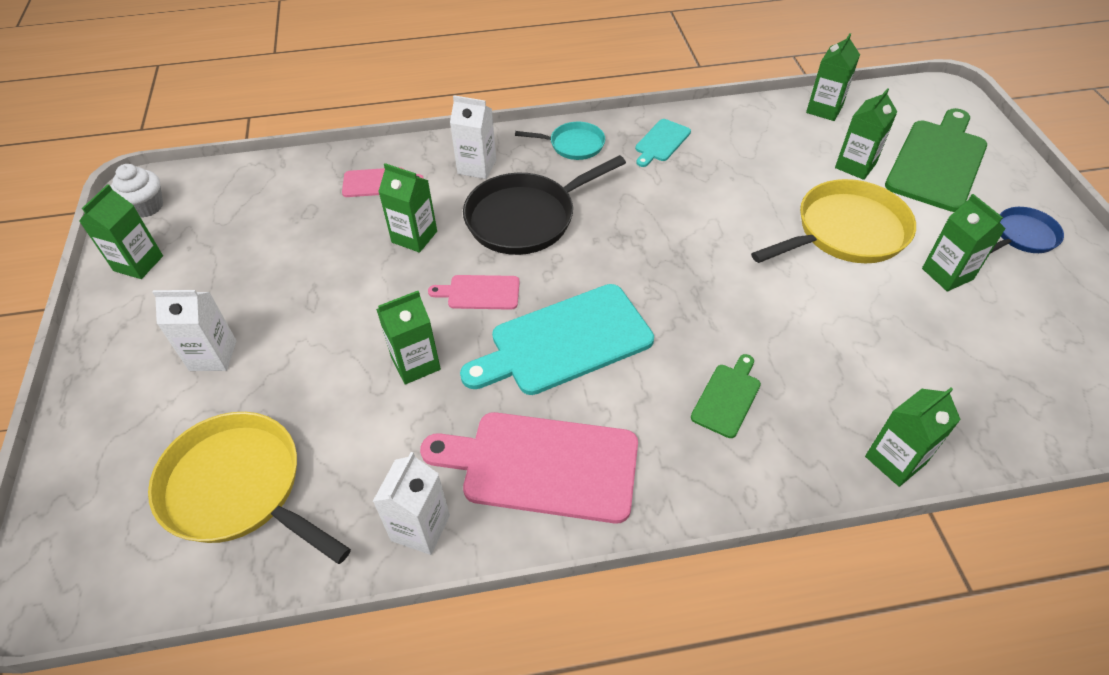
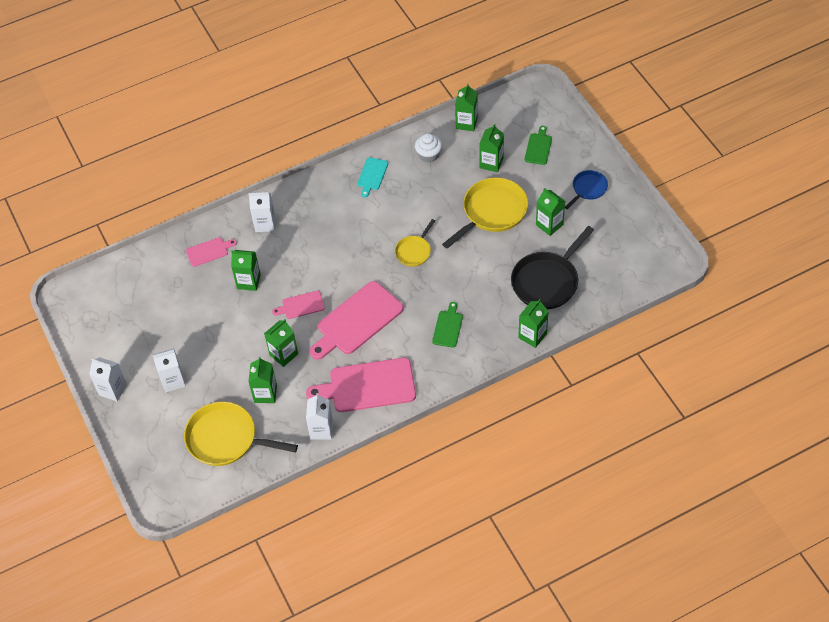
camera: 15 degrees left, 5 degrees up
(112, 342) = (113, 390): none -> white carton
(138, 263) = (95, 342): green carton -> green carton (265, 394)
(146, 206) = (75, 306): white cupcake -> white cupcake (428, 155)
(526, 218) = (308, 251): black pan -> black pan (547, 281)
(565, 341) = (357, 320): turquoise cutting board -> pink cutting board
(573, 145) = (318, 192): turquoise pan -> none
(698, 258) = (414, 251): none -> yellow pan
(937, 162) = (538, 147): green cutting board -> green cutting board, size x0.50

